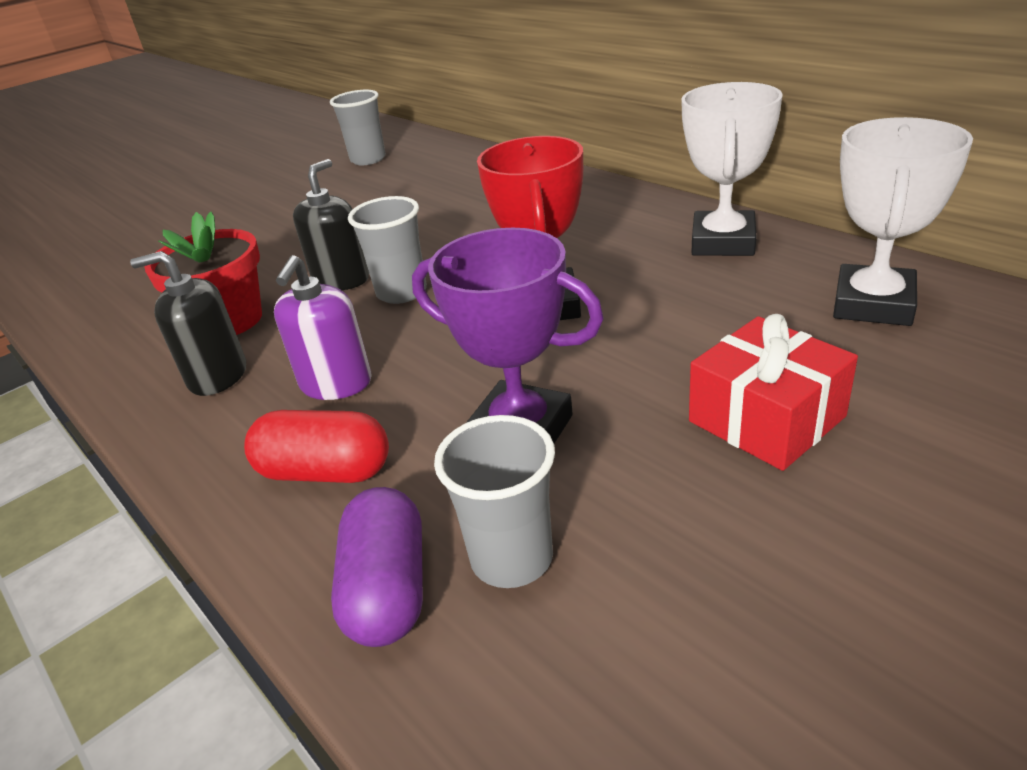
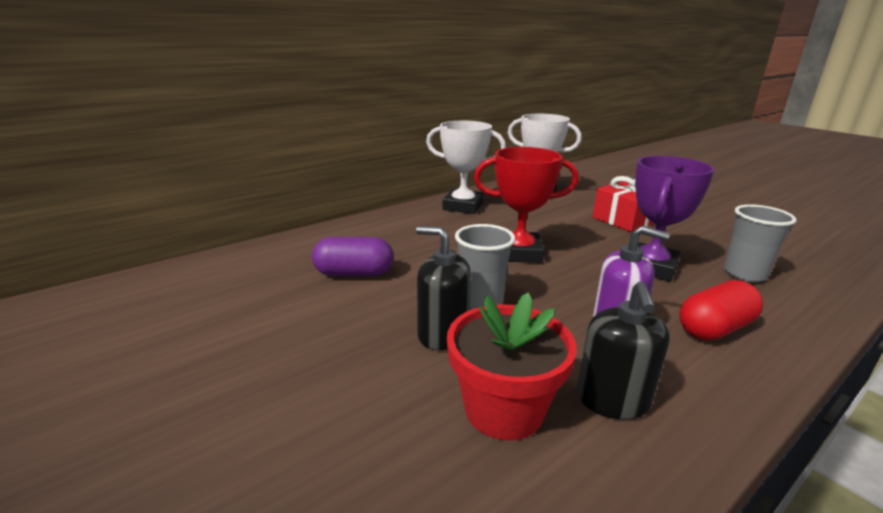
camera: 90 degrees left, 10 degrees down
(325, 472) = (714, 328): red capsule -> red capsule turned 45 degrees clockwise
(368, 159) = (105, 328): grey cup -> none
(388, 589) = (789, 305): purple capsule -> purple capsule (354, 273)

